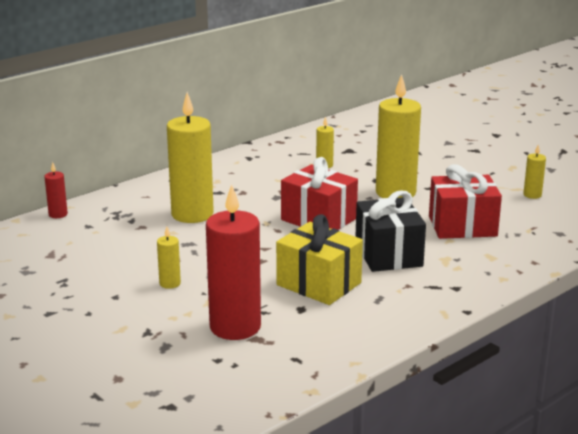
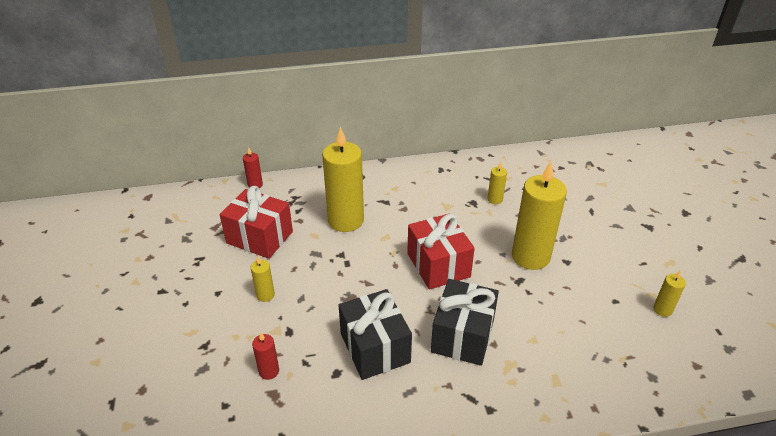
camera: 30 degrees right, 15 degrees up
(235, 327) = (269, 371): red candle -> red candle, size x0.44
(319, 284) = (375, 348): yellow gift -> black gift
(462, 226) = (559, 326): red gift -> red gift (259, 237)

